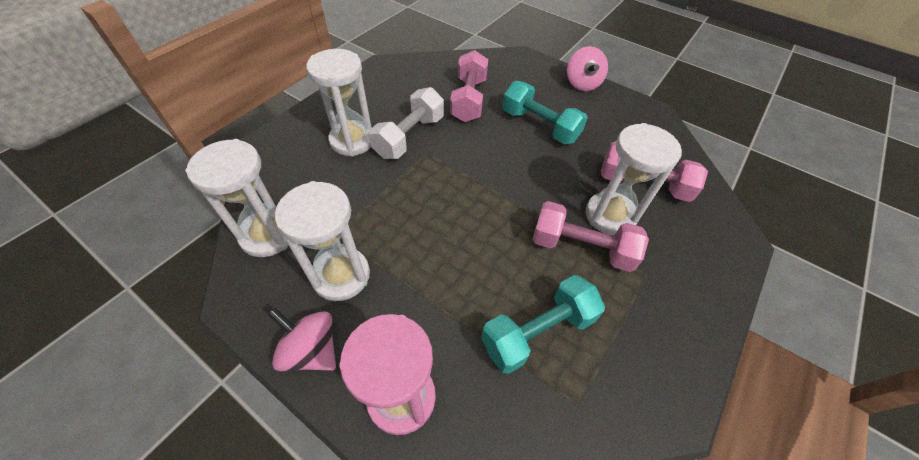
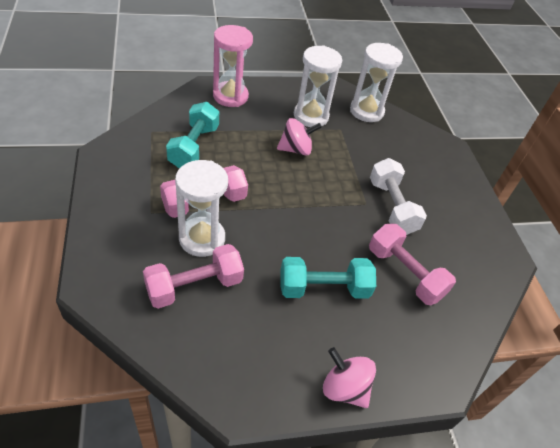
camera: 130 degrees right, 5 degrees down
(311, 350) = (283, 90): pink spinning top -> pink spinning top (296, 149)
(352, 140) = (416, 180): white hourglass -> none

